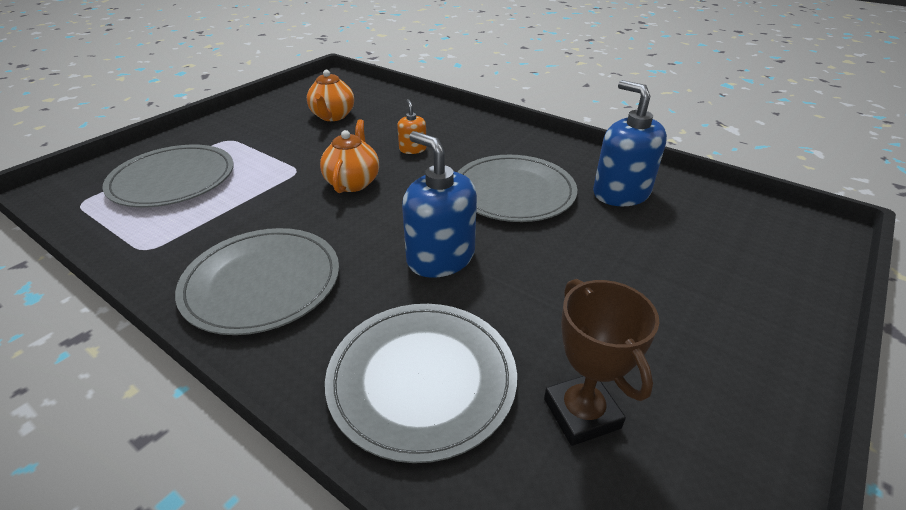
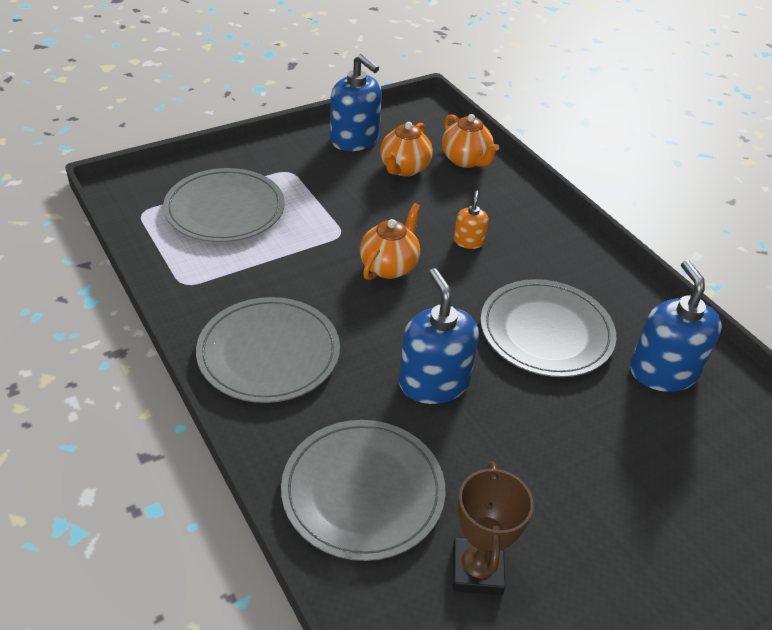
camera: 20 degrees right, 5 degrees up
(281, 107) = (355, 139): none -> blue soap dispenser
(381, 101) = (466, 160): none -> orange teapot

